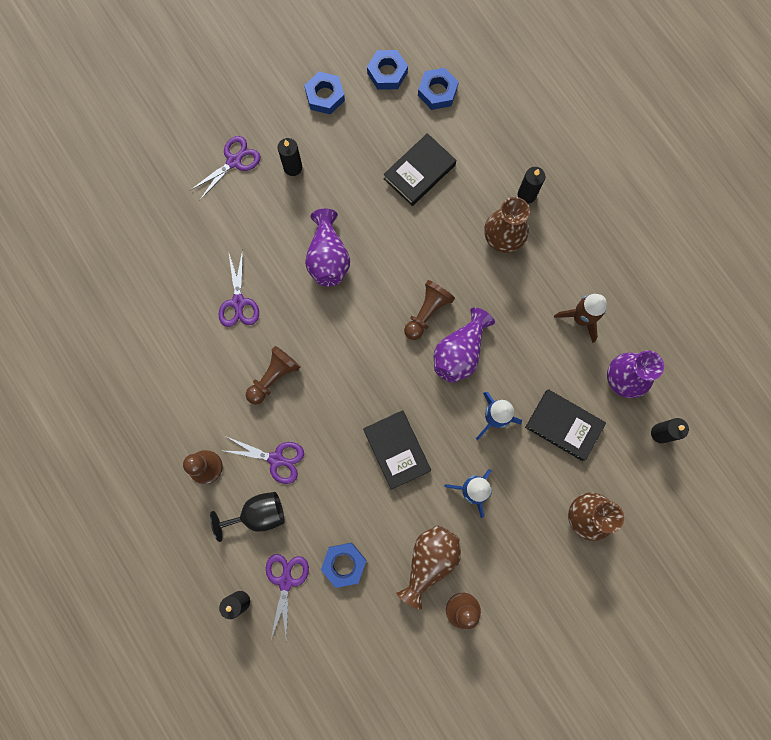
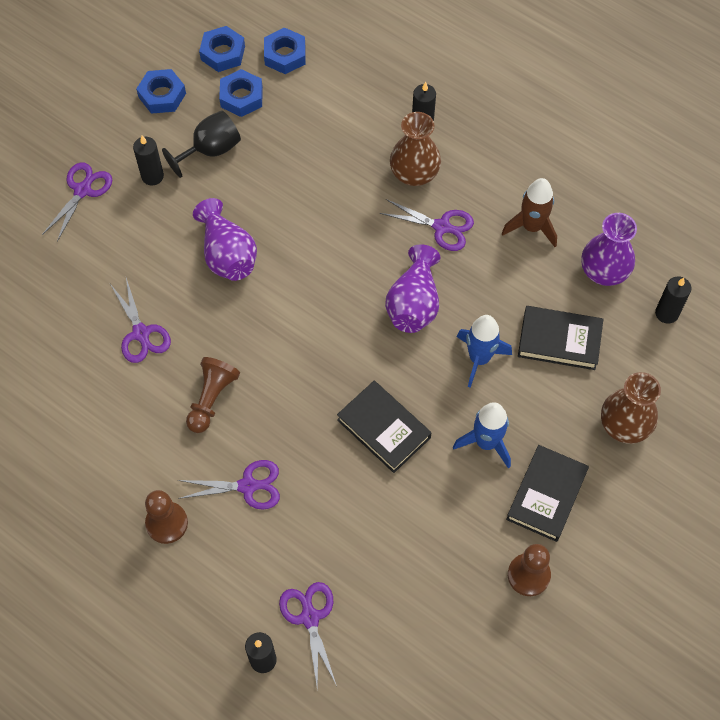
camera: 20 degrees left, 15 degrees down
(258, 514) = (249, 554): black goblet -> black goblet (210, 150)
(344, 564) = (371, 574): blue nut -> blue nut (241, 97)
(419, 172) = (296, 138): black book -> black book (546, 495)
(427, 312) = (361, 275): brown pawn -> none
(429, 561) = (469, 535): brown vase -> none
(507, 293) = (441, 227): none -> purple scissors

